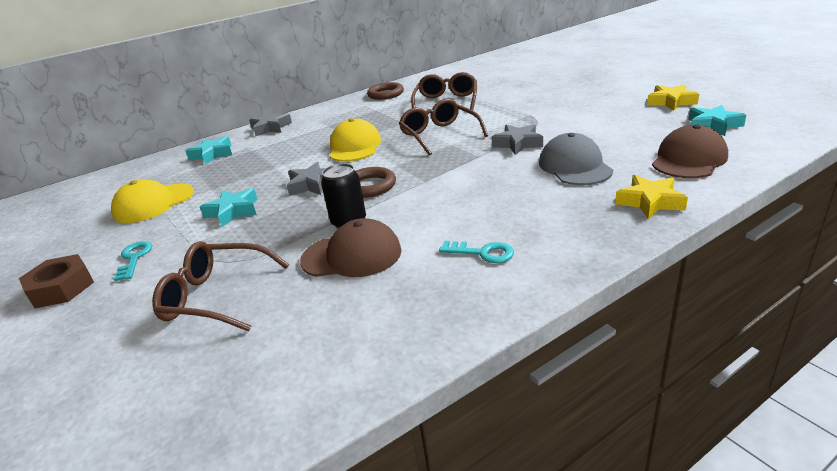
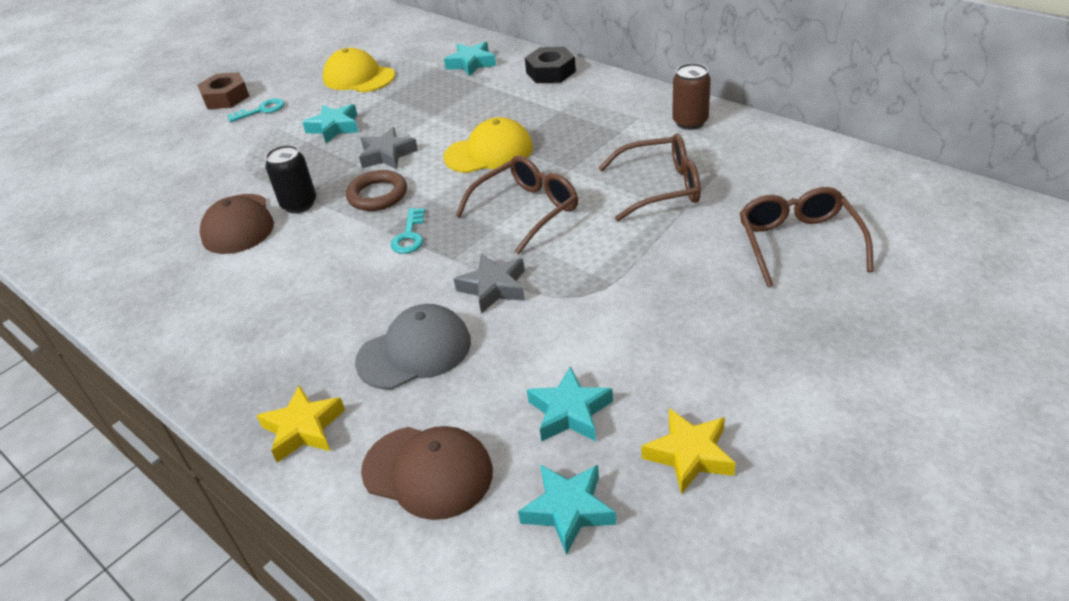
camera: 75 degrees right, 10 degrees up
(216, 296) = (194, 173): brown glasses -> brown glasses (798, 242)
(271, 128) = (550, 72): grey star -> black nut
(386, 94) = (690, 122): brown ring -> brown can
(482, 253) = (221, 305): turquoise key -> turquoise key (409, 235)
(639, 125) = (569, 412): none -> turquoise star

